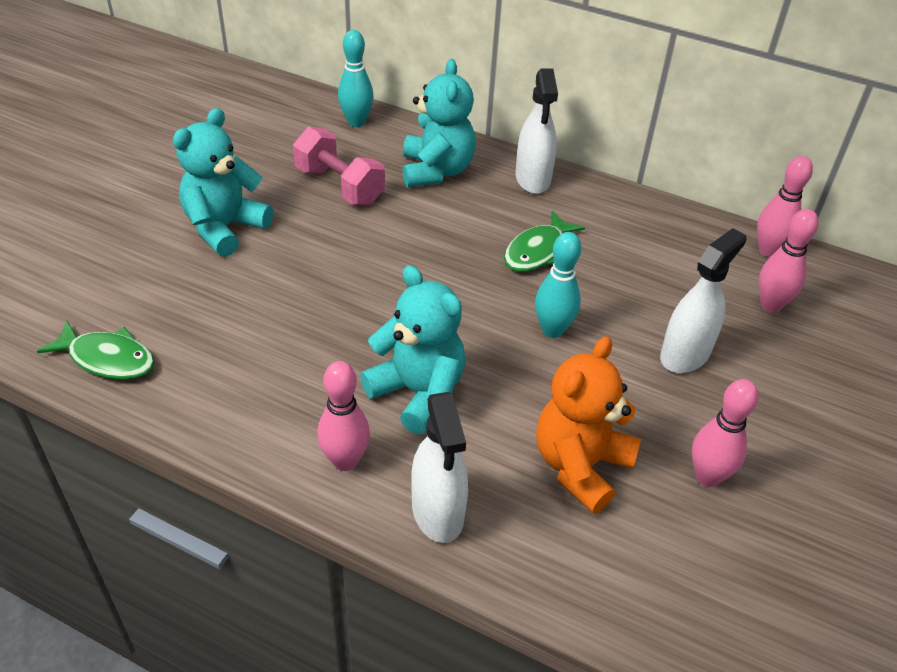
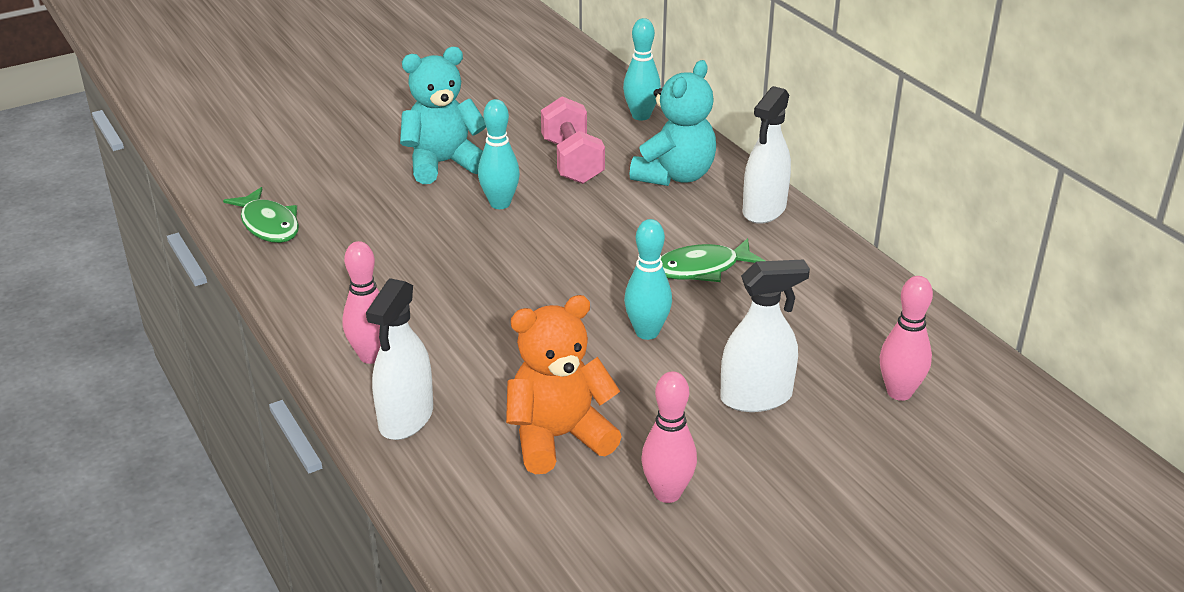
camera: 35 degrees right, 10 degrees down
(315, 251) = (500, 204): none -> turquoise bowling pin
(418, 392) = (477, 333): turquoise teddy bear -> none
(768, 251) = (954, 348): pink bowling pin -> none

